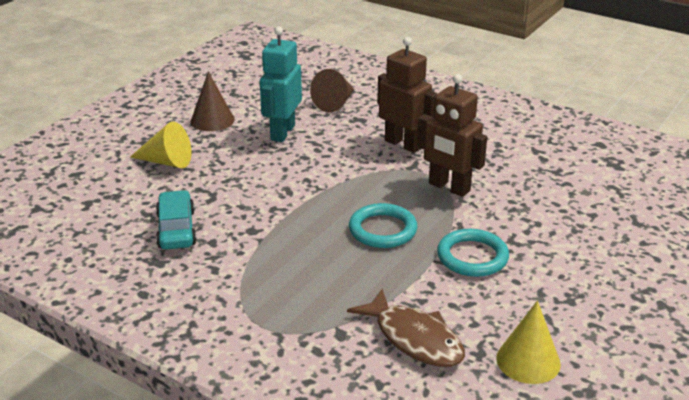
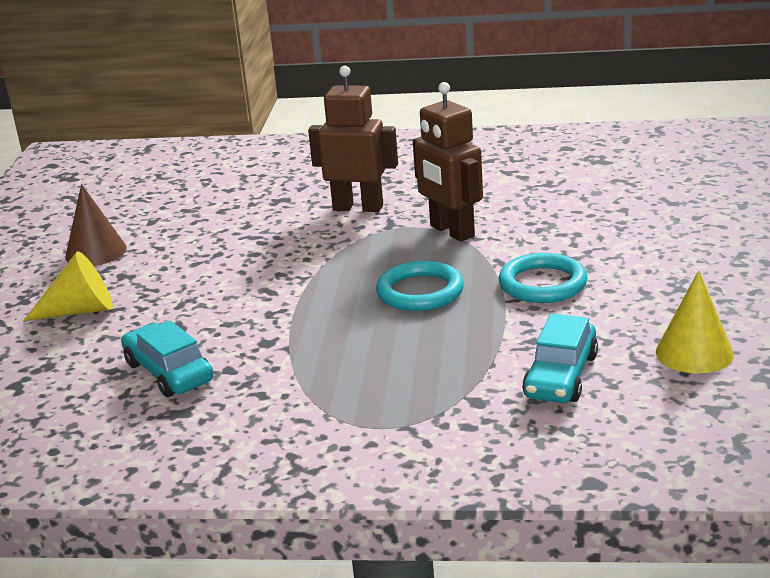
camera: 25 degrees left, 5 degrees down
(282, 132) = (200, 238): turquoise robot -> none
(335, 103) = (235, 192): brown cone -> none
(414, 338) = (560, 376): brown fish -> turquoise car
(449, 187) = (451, 231): brown robot -> brown robot turned 45 degrees clockwise

